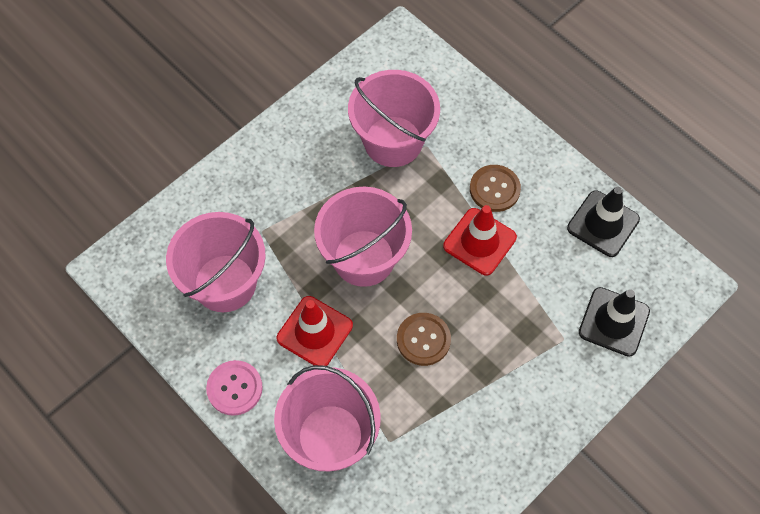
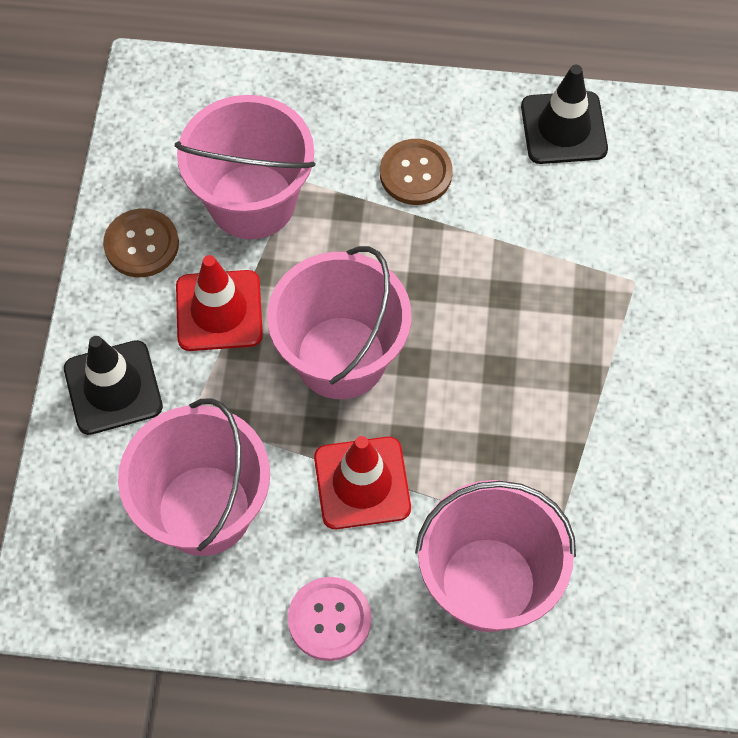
camera: 40 degrees left, 0 degrees up
(423, 340) = (490, 397): brown button -> brown button (141, 244)
(479, 242) = (452, 243): red traffic cone -> red traffic cone (219, 311)
(614, 322) = (667, 224): black traffic cone -> black traffic cone (113, 388)

